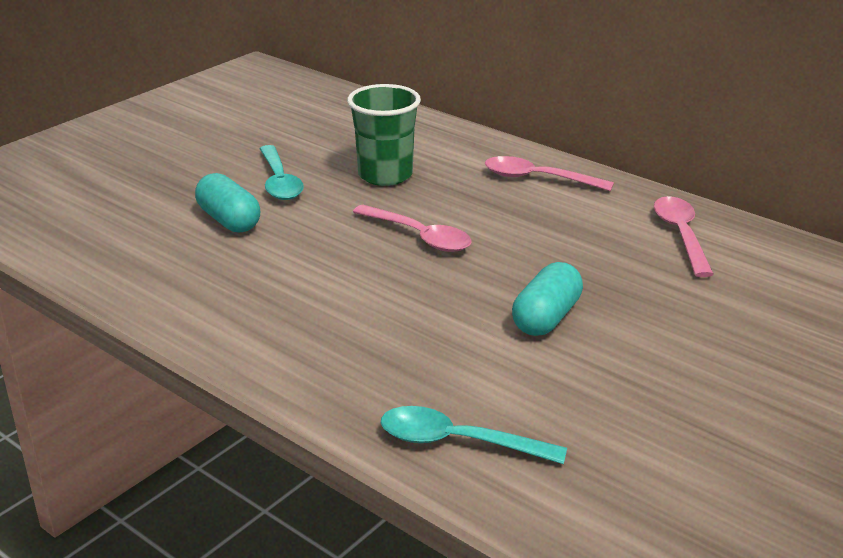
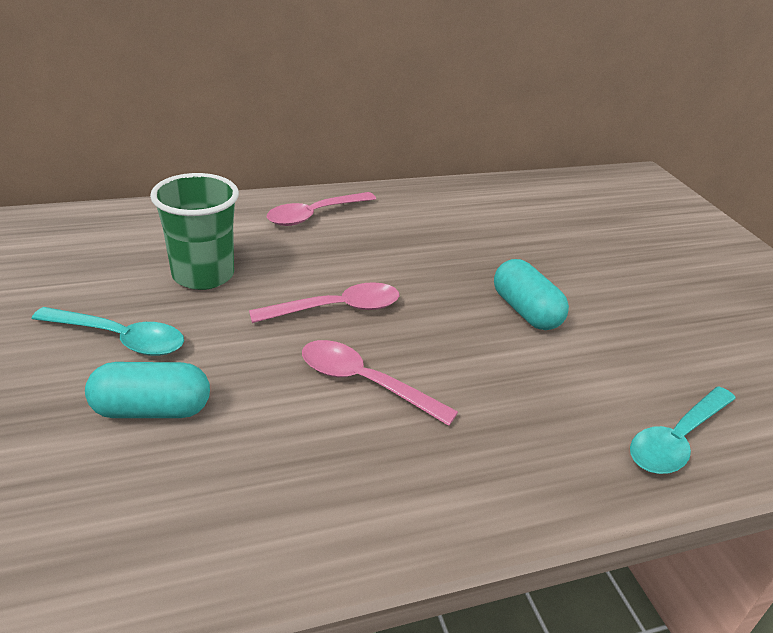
camera: 60 degrees left, 5 degrees up
(681, 235) = (464, 208): pink spoon -> pink spoon (365, 383)

